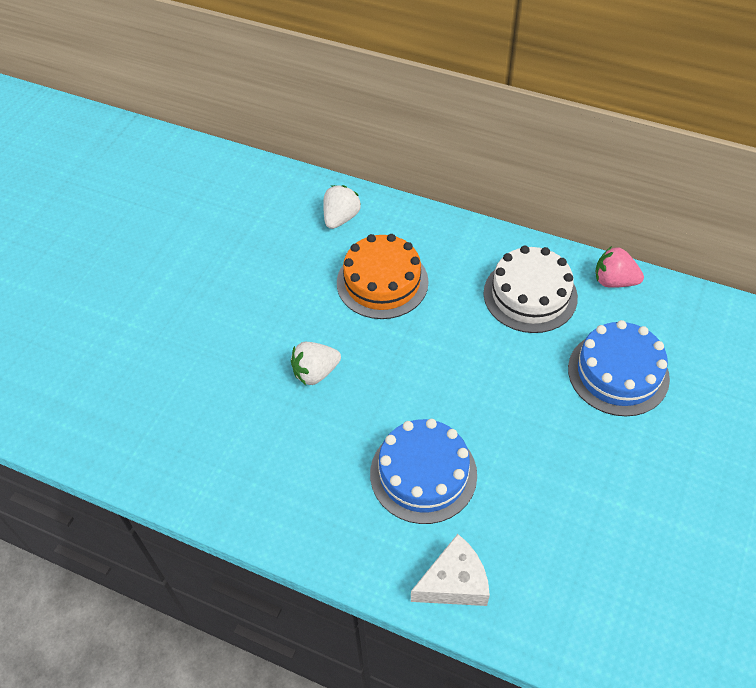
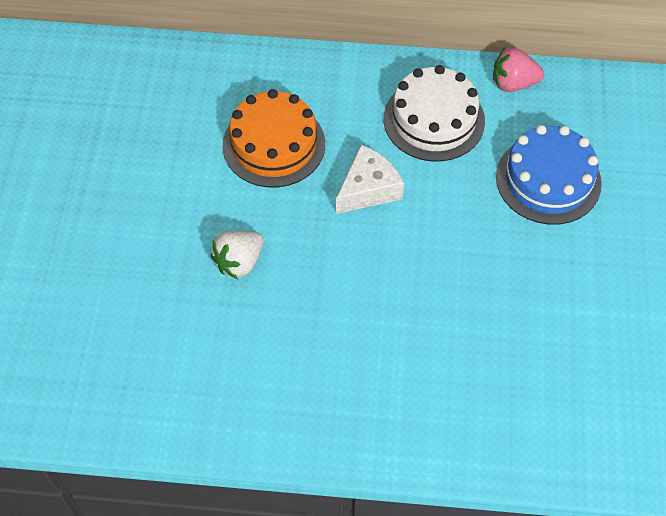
camera: 20 degrees left, 5 degrees up
(341, 218) = (201, 83): white strawberry -> none
(423, 474) = (391, 337): blue cake -> none
(454, 582) = (459, 436): white cheese -> white cheese (368, 189)

